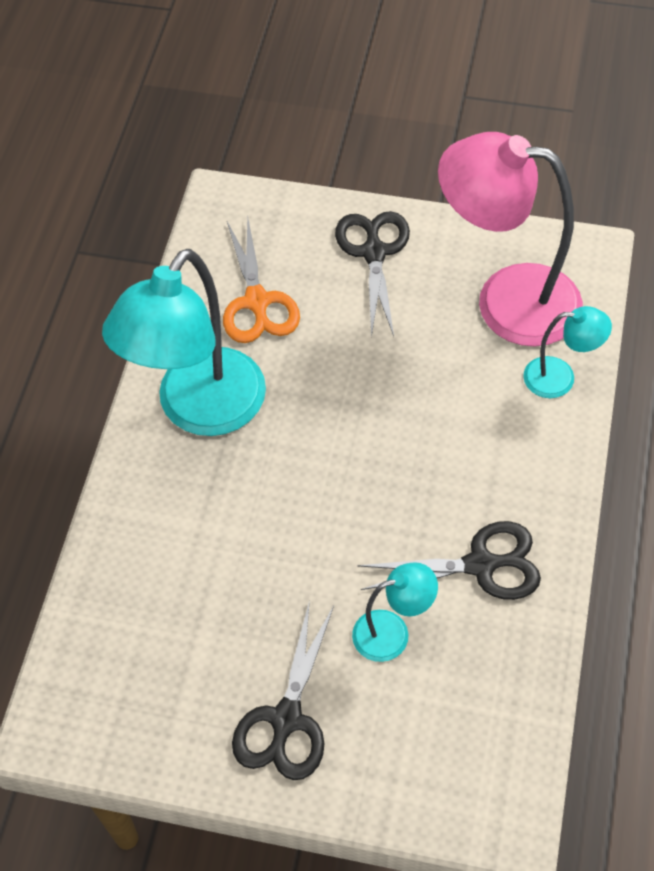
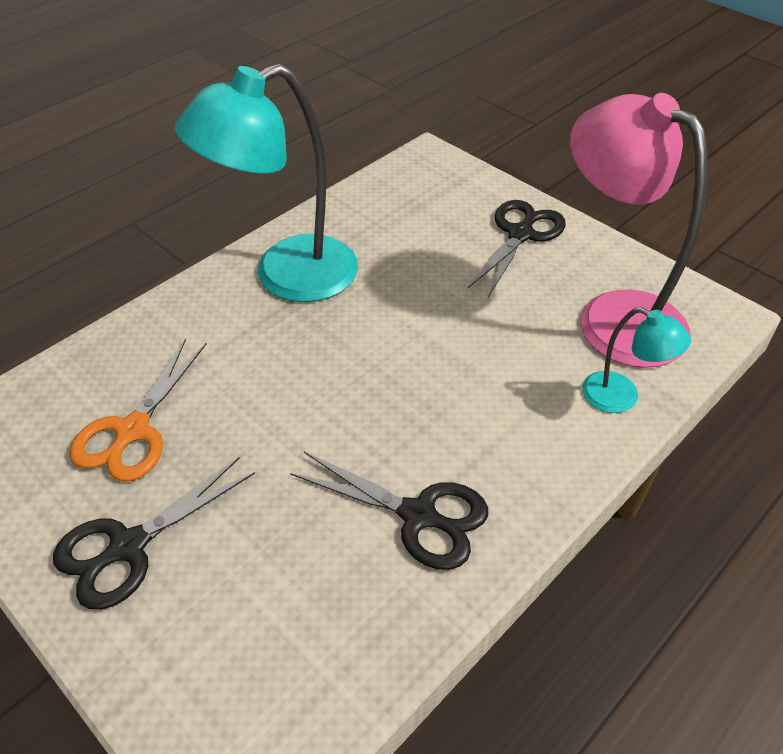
camera: 30 degrees right, 10 degrees down
(257, 302) = (397, 227): orange scissors -> orange scissors (132, 431)
(392, 632) = (287, 527): turquoise lamp -> none

